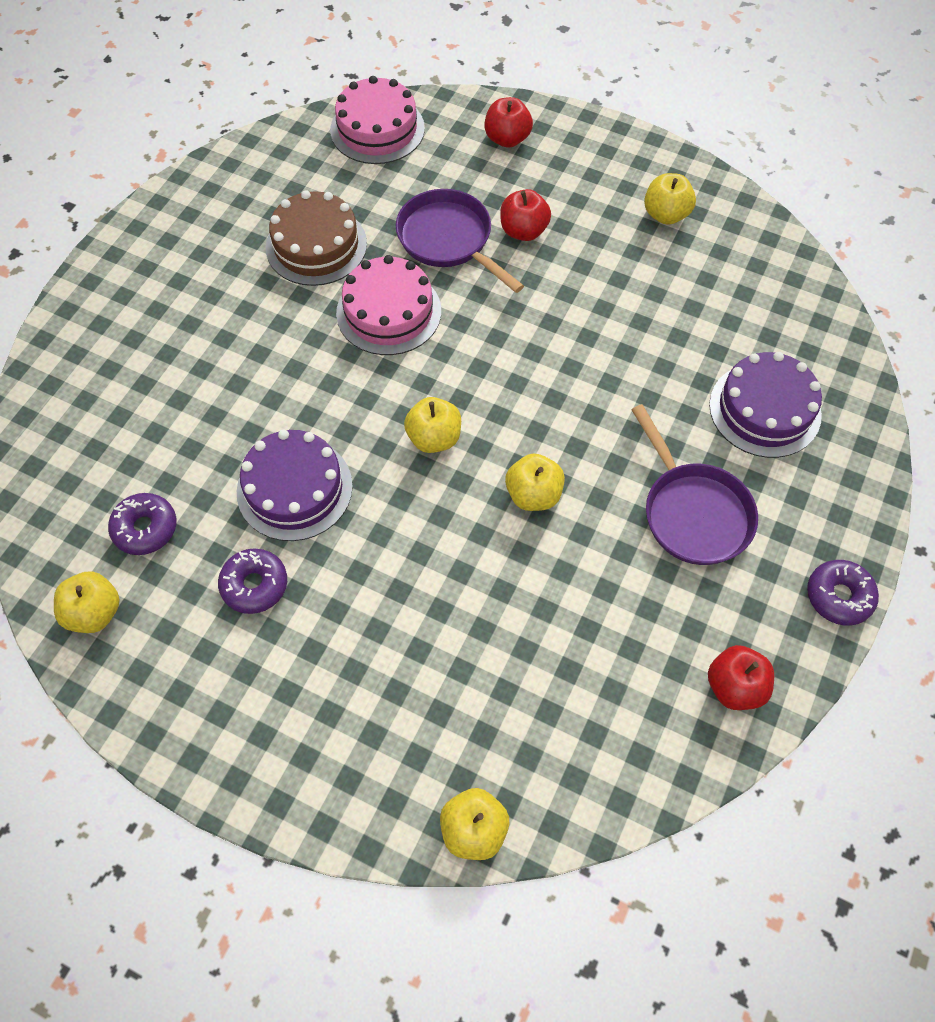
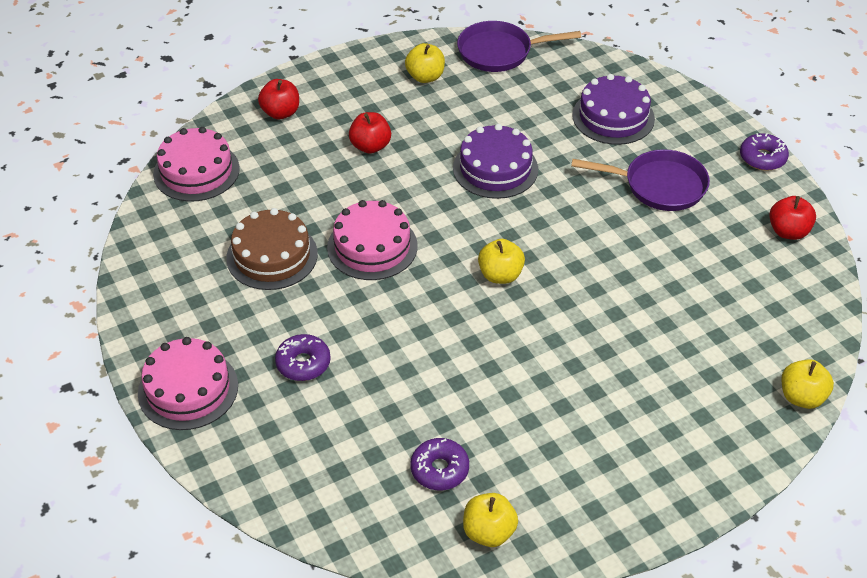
camera: 55 degrees left, 15 degrees down
(116, 284) = (188, 389): none -> pink cake
(254, 585) = (540, 426): purple donut -> purple donut (303, 363)
(294, 489) = (478, 368): purple cake -> purple cake (495, 168)
(449, 240) = (340, 185): purple pan -> purple pan (499, 52)
(533, 494) = (586, 249): yellow apple -> none

